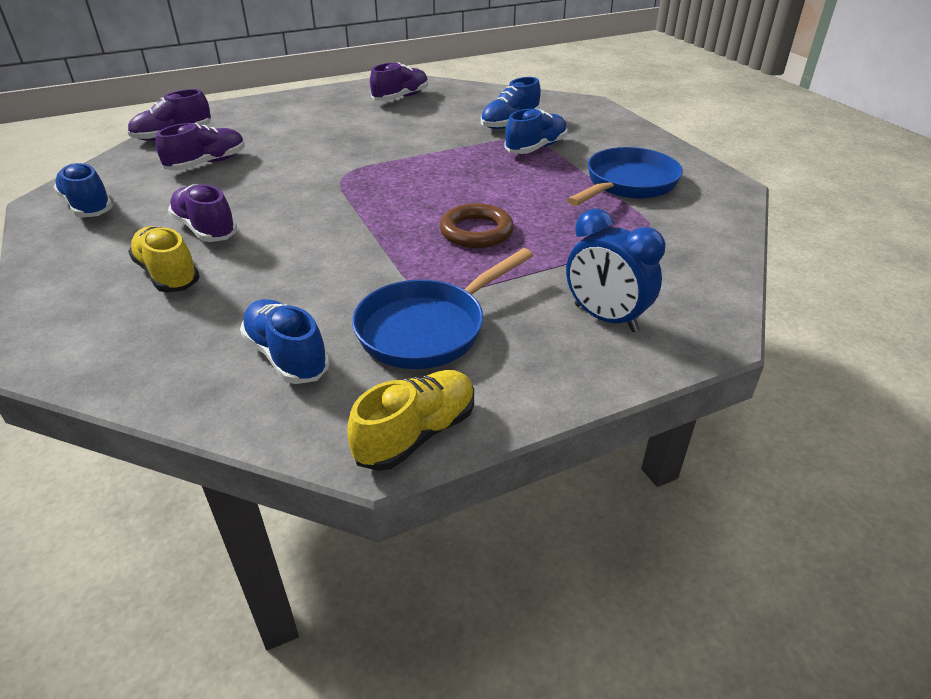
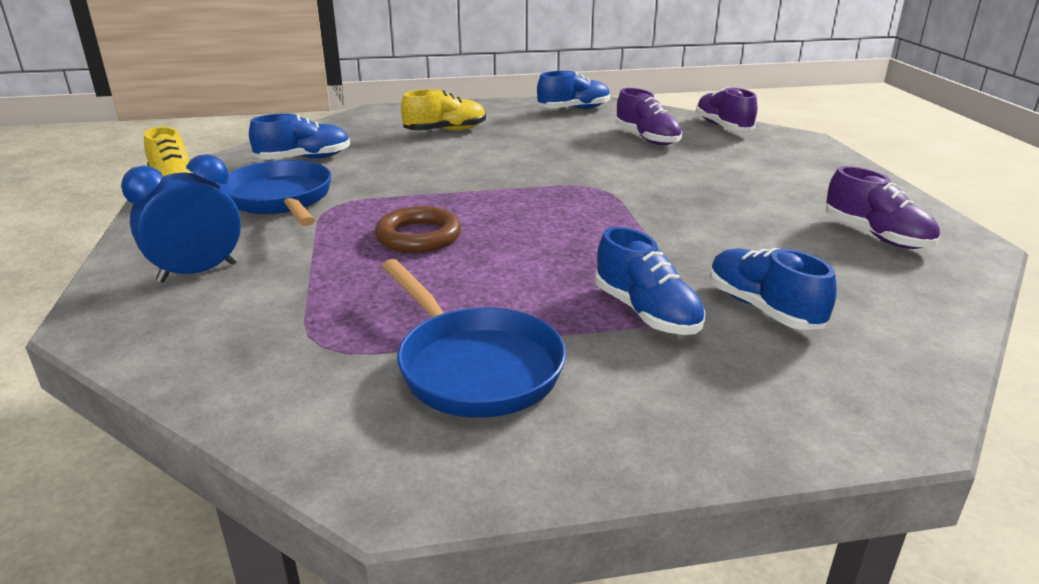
camera: 105 degrees right, 10 degrees down
(205, 229) = (509, 139): purple shoe -> none

